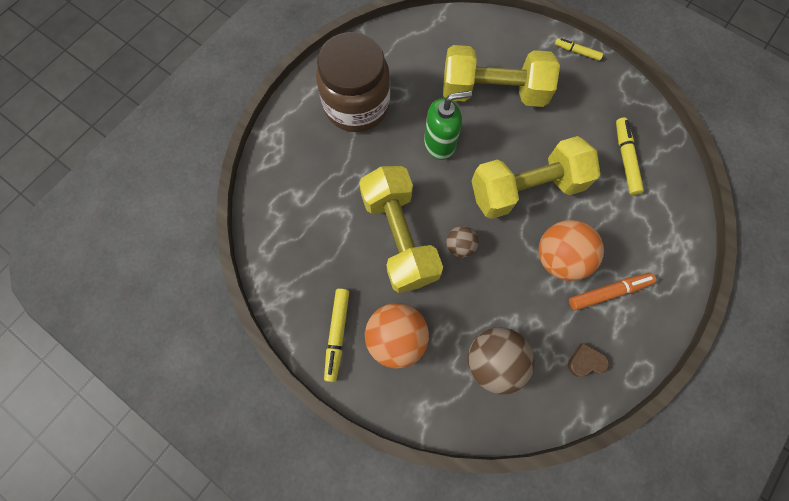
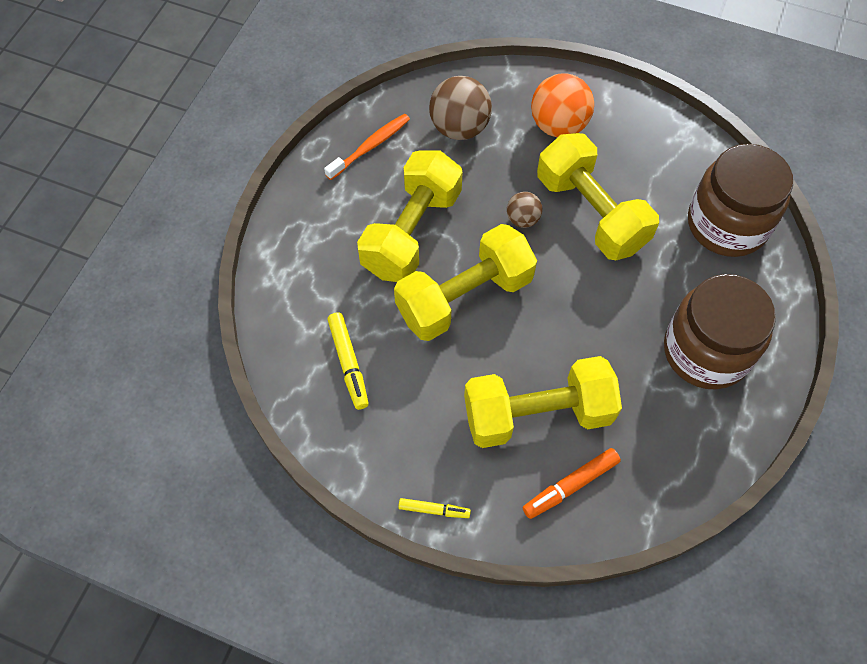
camera: 165 degrees right, 10 degrees down
(291, 198) = (727, 224): none -> brown jar
(337, 334) = (616, 116): yellow marker -> none
(440, 144) = (583, 326): green soap dispenser -> none
(559, 258) = (411, 232): orange ball -> yellow dumbbell
(585, 361) = (370, 147): brown heart -> orange toothbrush
(608, 292) = (354, 211): orange marker -> orange marker (570, 486)

